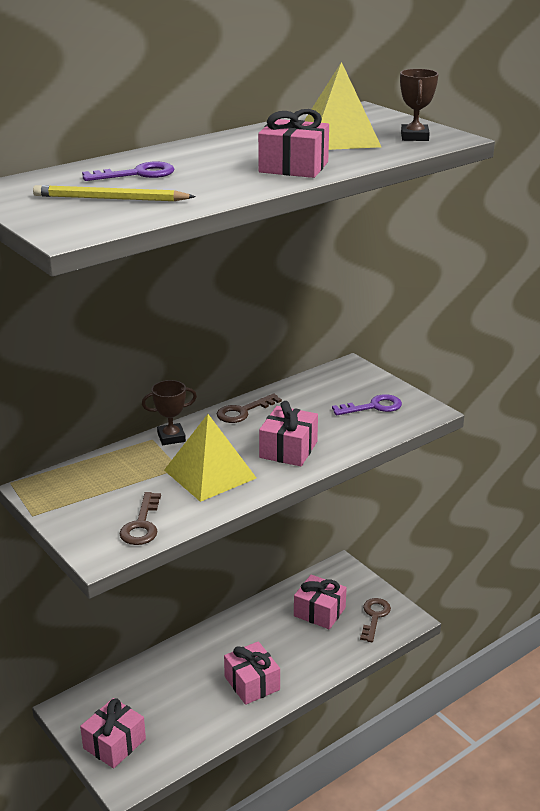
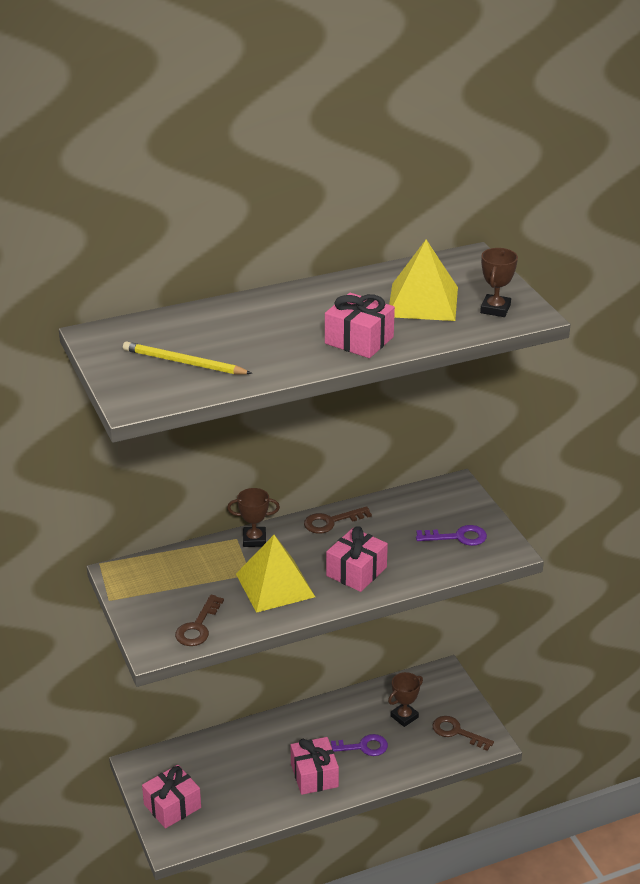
camera: 15 degrees right, 5 degrees up
(137, 174) = (219, 331): purple key -> purple key (361, 747)
(319, 612) = (404, 716): pink gift -> brown trophy
(374, 617) = (457, 732): brown key -> brown key turned 90 degrees counterclockwise

